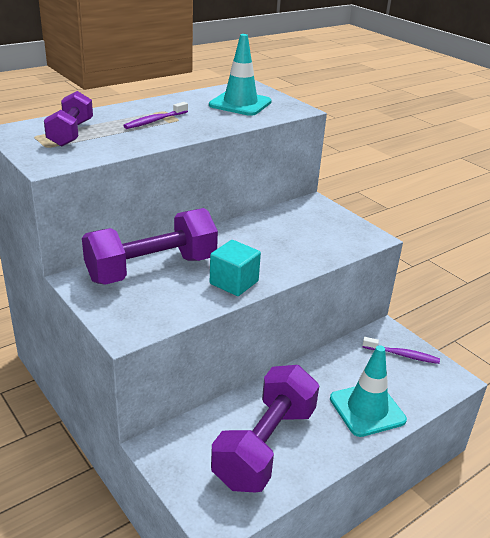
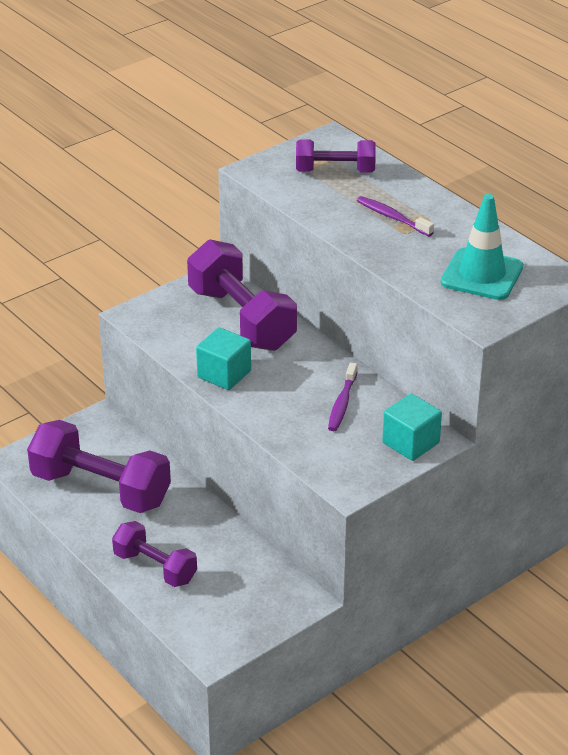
camera: 90 degrees right, 5 degrees up
(319, 211) = (410, 443): none -> turquoise cube
(367, 409) = (155, 567): turquoise traffic cone -> purple dumbbell
(402, 355) = (254, 609): purple toothbrush -> purple toothbrush (342, 403)

